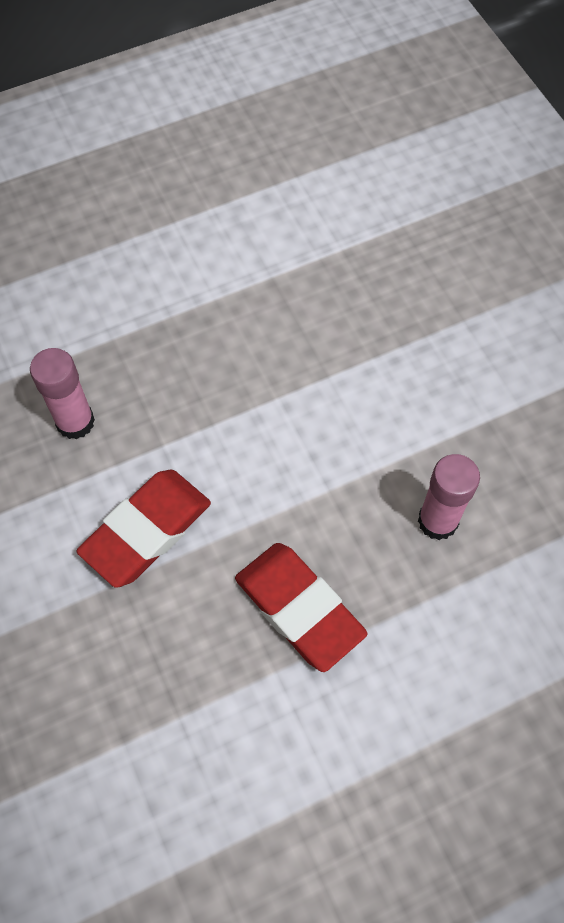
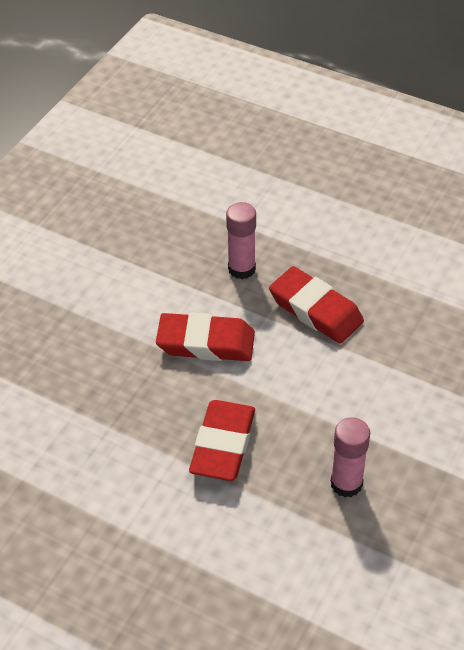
camera: 55 degrees right, 15 degrees down
(197, 391) = (315, 310): none -> red eraser

